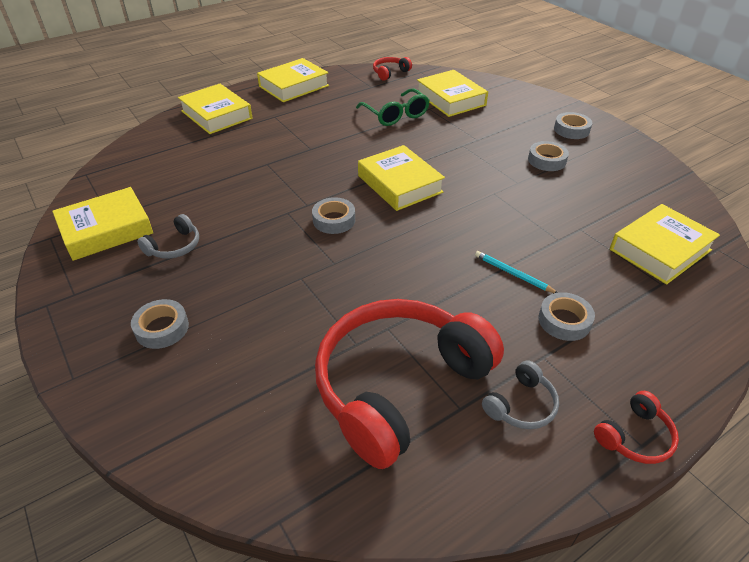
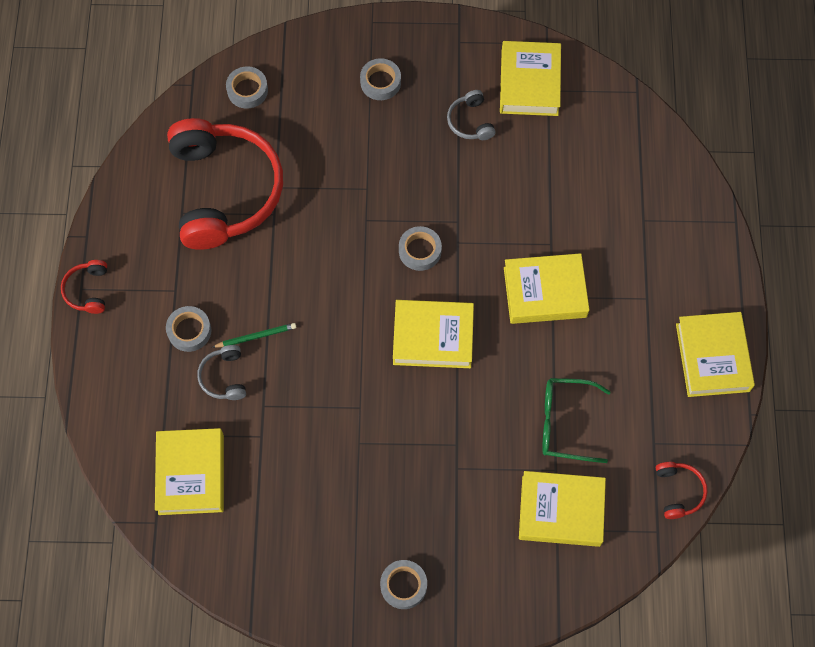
camera: 125 degrees right, 25 degrees up
(216, 115) = (689, 244): yellow book -> yellow book (545, 292)
(513, 274) = (256, 336): turquoise pencil -> green pencil
(521, 405) = (156, 247): grey headphones -> grey headphones (224, 377)
(547, 160) = (371, 503): grey tape -> grey tape (247, 90)

